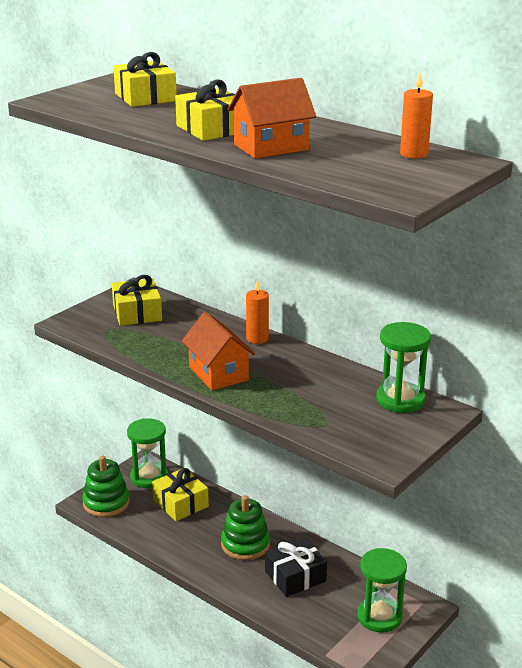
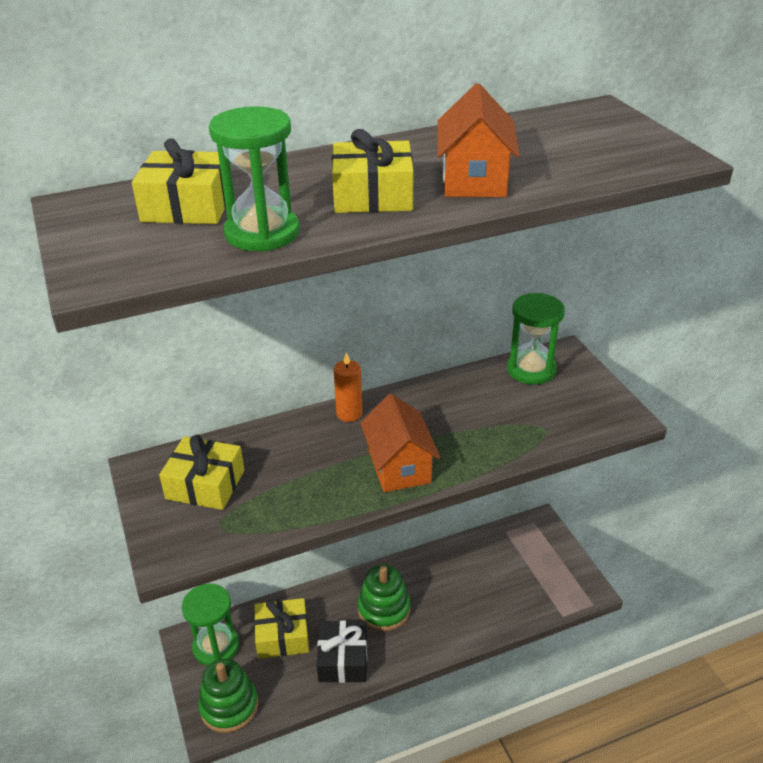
camera: 60 degrees left, 10 degrees up
(218, 373) = (399, 466): orange house -> orange house turned 75 degrees clockwise
(295, 576) = (452, 591): black gift -> black gift (343, 659)
(379, 616) = (535, 557): green hourglass -> green hourglass (262, 233)
(414, 154) = (560, 123): orange candle -> none

